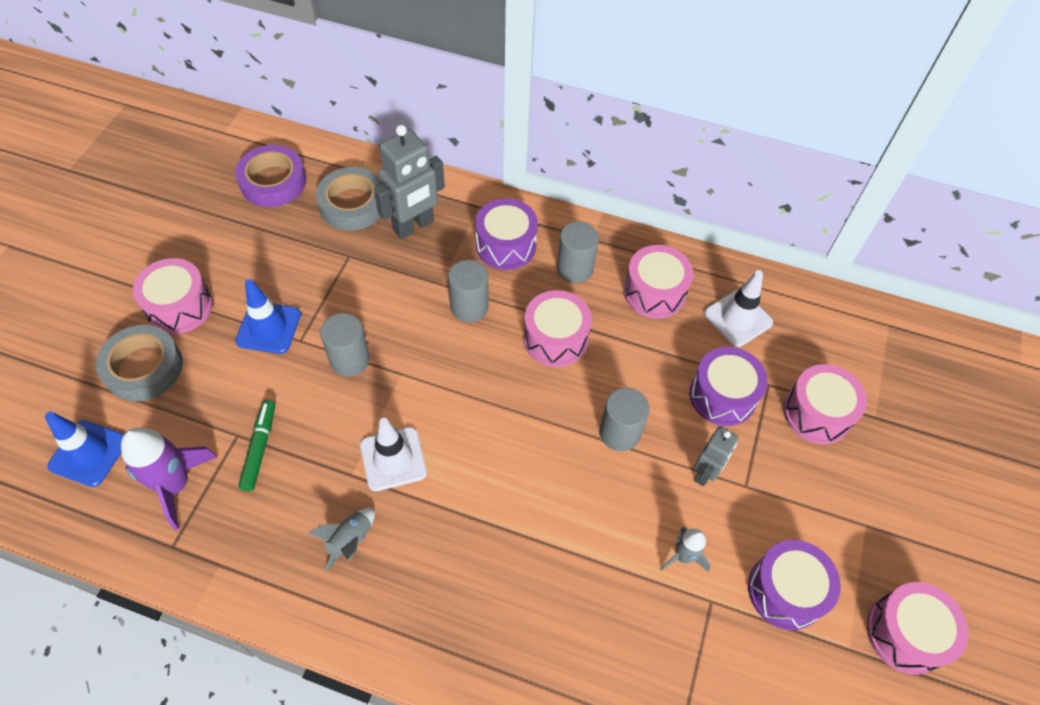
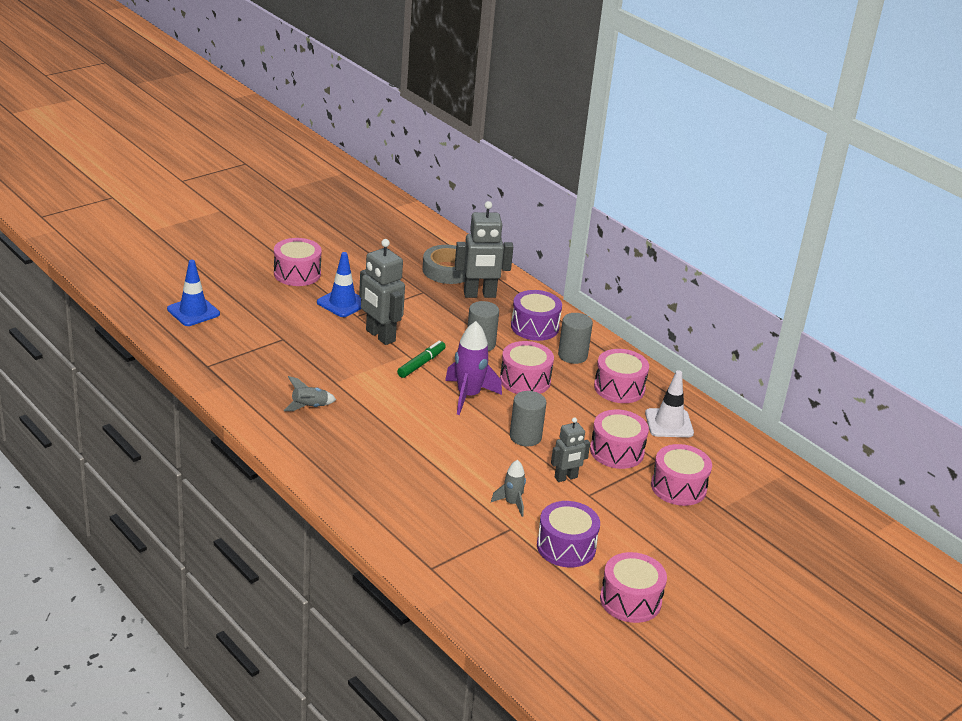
camera: 30 degrees right, 25 degrees down
(143, 368) = (253, 290): grey tape -> none
(175, 485) = (230, 343): purple rocket -> purple rocket (468, 396)
(260, 448) = (291, 349): green marker -> green marker (421, 364)
(273, 182) = (405, 241): purple tape -> none
(350, 360) = (380, 336): grey cylinder -> grey robot
(393, 459) = (367, 386): white traffic cone -> none
(722, 395) = (617, 451): purple drum -> pink drum

